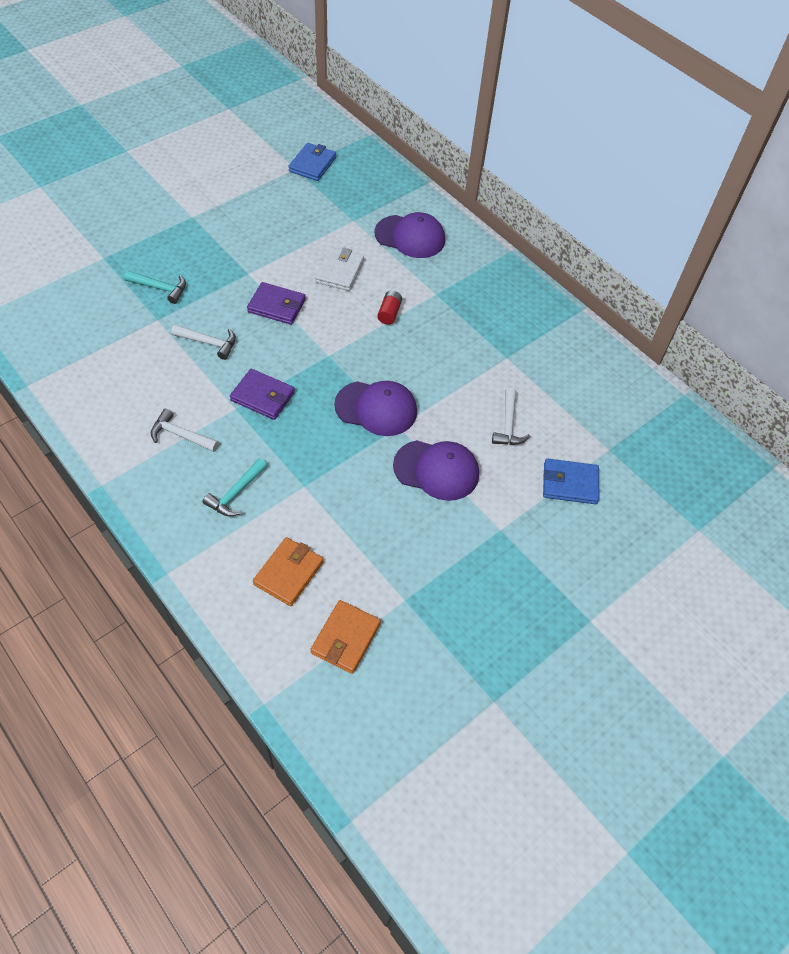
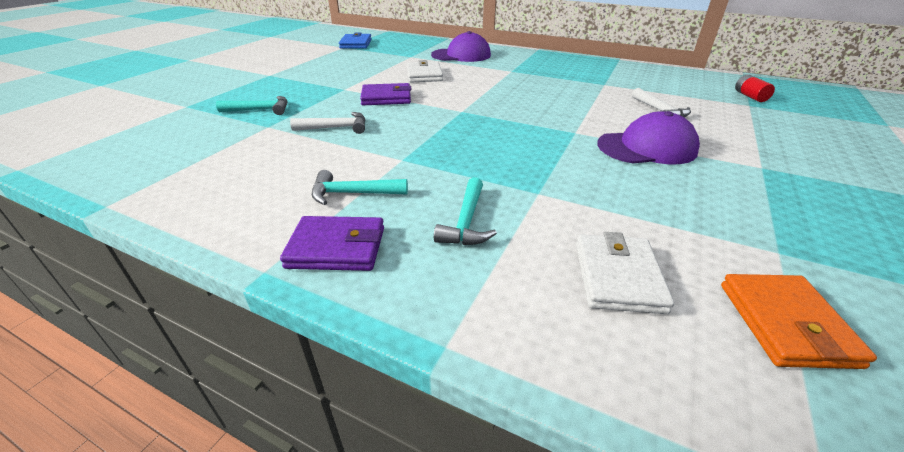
camera: 20 degrees left, 20 degrees down
(180, 435) = (352, 194): white hammer -> turquoise hammer
(263, 396) = (424, 145): purple wallet -> purple wallet (337, 247)
(288, 573) = (618, 277): orange wallet -> white wallet
(376, 408) = (541, 127): purple cap -> none
(389, 313) = (487, 84): red battery -> red battery (750, 96)
(569, 483) = (759, 127): blue wallet -> none

